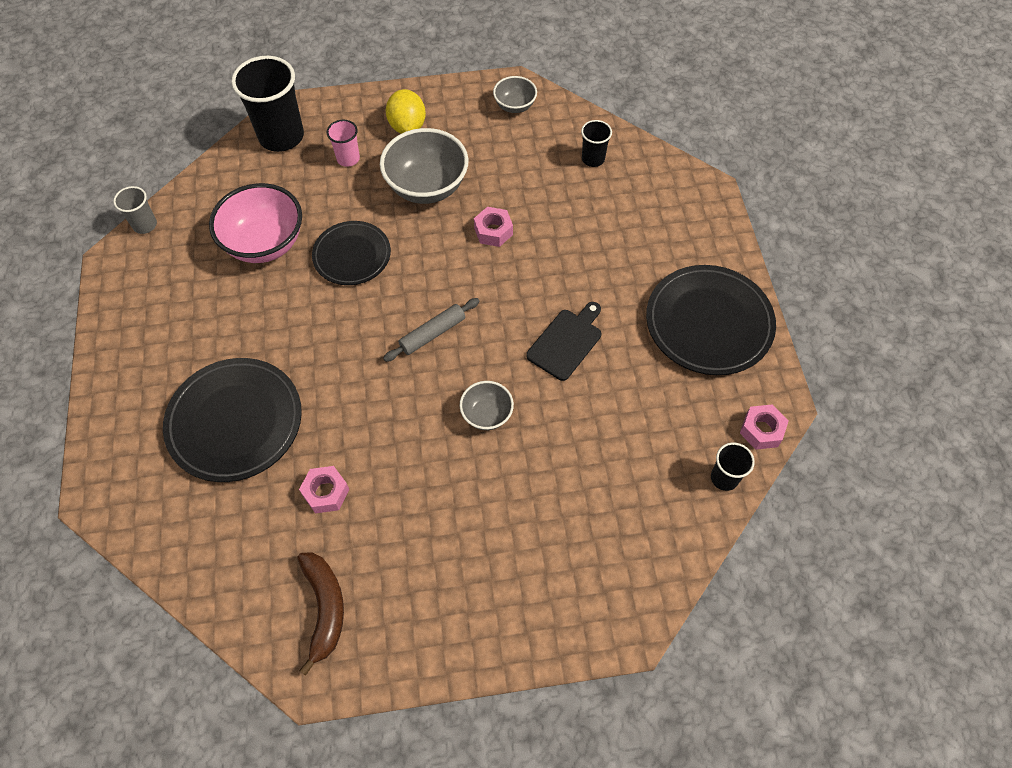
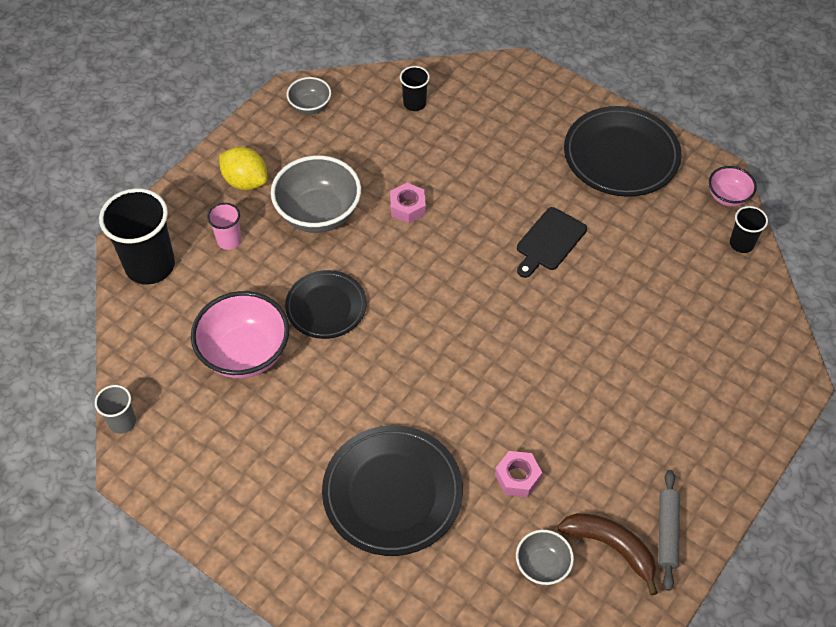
camera: 45 degrees left, 5 degrees down
(432, 333) = (454, 311): grey rolling pin -> grey rolling pin (667, 532)
(487, 414) = (557, 332): grey bowl -> grey bowl (542, 565)
(566, 342) = (549, 241): black cutting board -> black cutting board turned 135 degrees counterclockwise
(761, 430) = (728, 197): pink nut -> pink bowl

